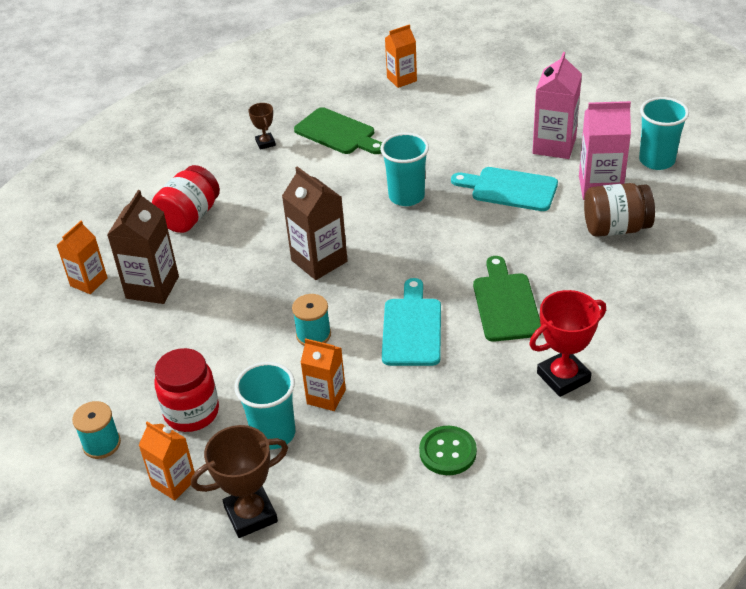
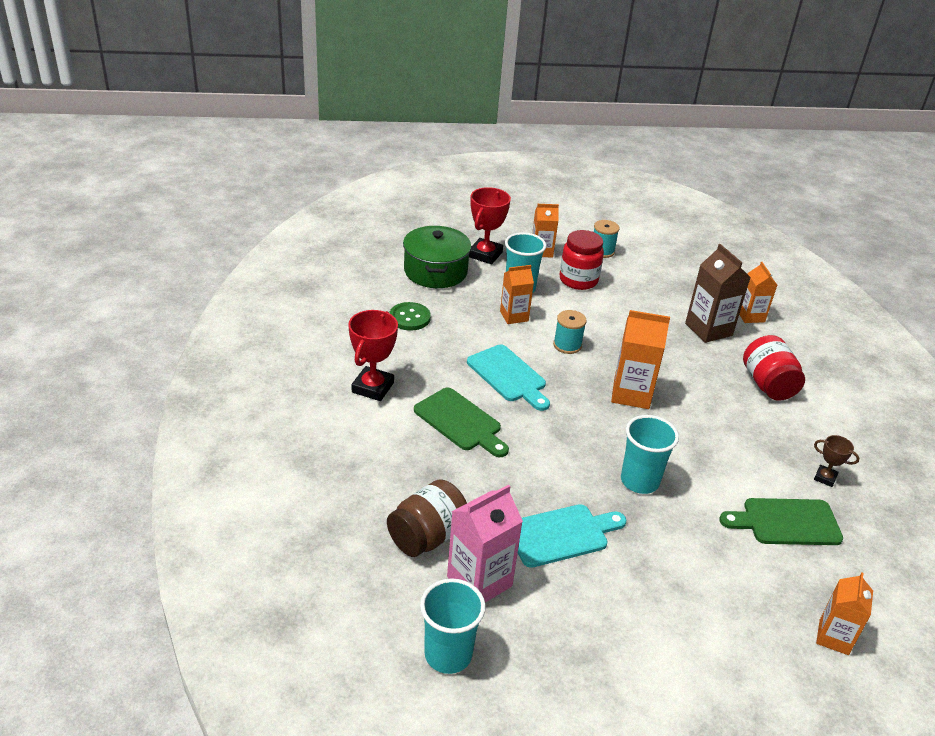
camera: 135 degrees right, 5 degrees down
(251, 514) = (485, 254): brown trophy -> red trophy
(319, 261) = (631, 394): brown carton -> orange carton
(345, 516) = (435, 271): none -> green pot
(554, 145) = (573, 618): pink carton -> none

